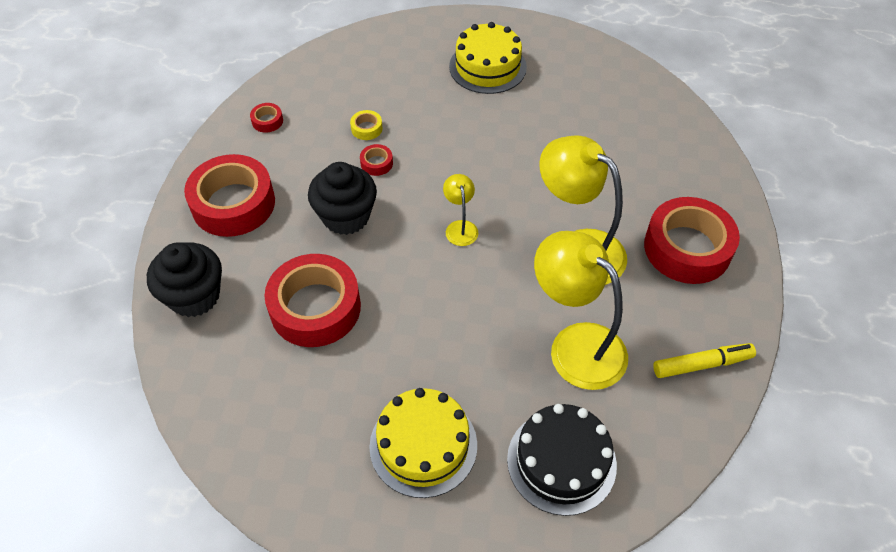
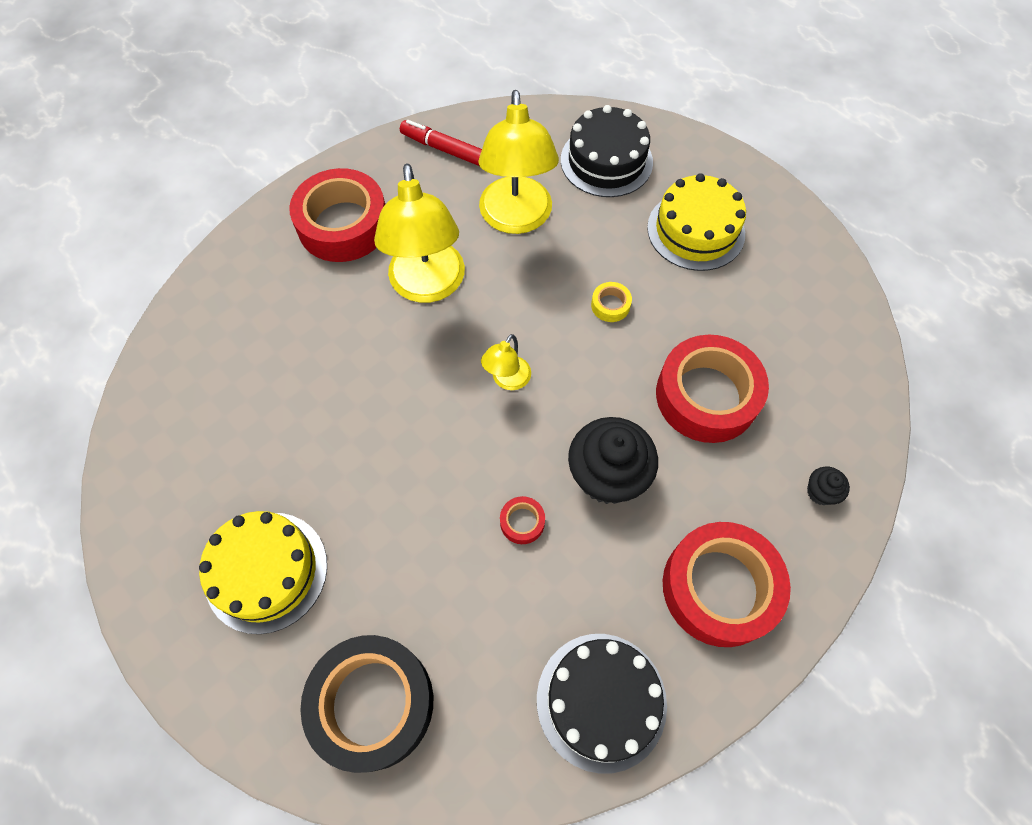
camera: 140 degrees left, 10 degrees up
(194, 296) = (820, 492): black cupcake -> black cupcake, size x0.45
(267, 121) = (601, 701): red tape -> black cake
(366, 128) = (492, 585): yellow tape -> yellow tape (610, 305)
(381, 58) = (372, 703): none -> black tape
(702, 364) = (443, 149): yellow marker -> red marker

